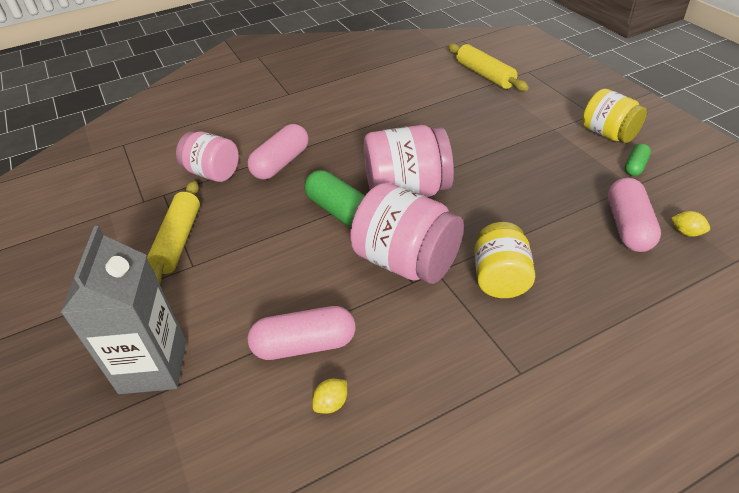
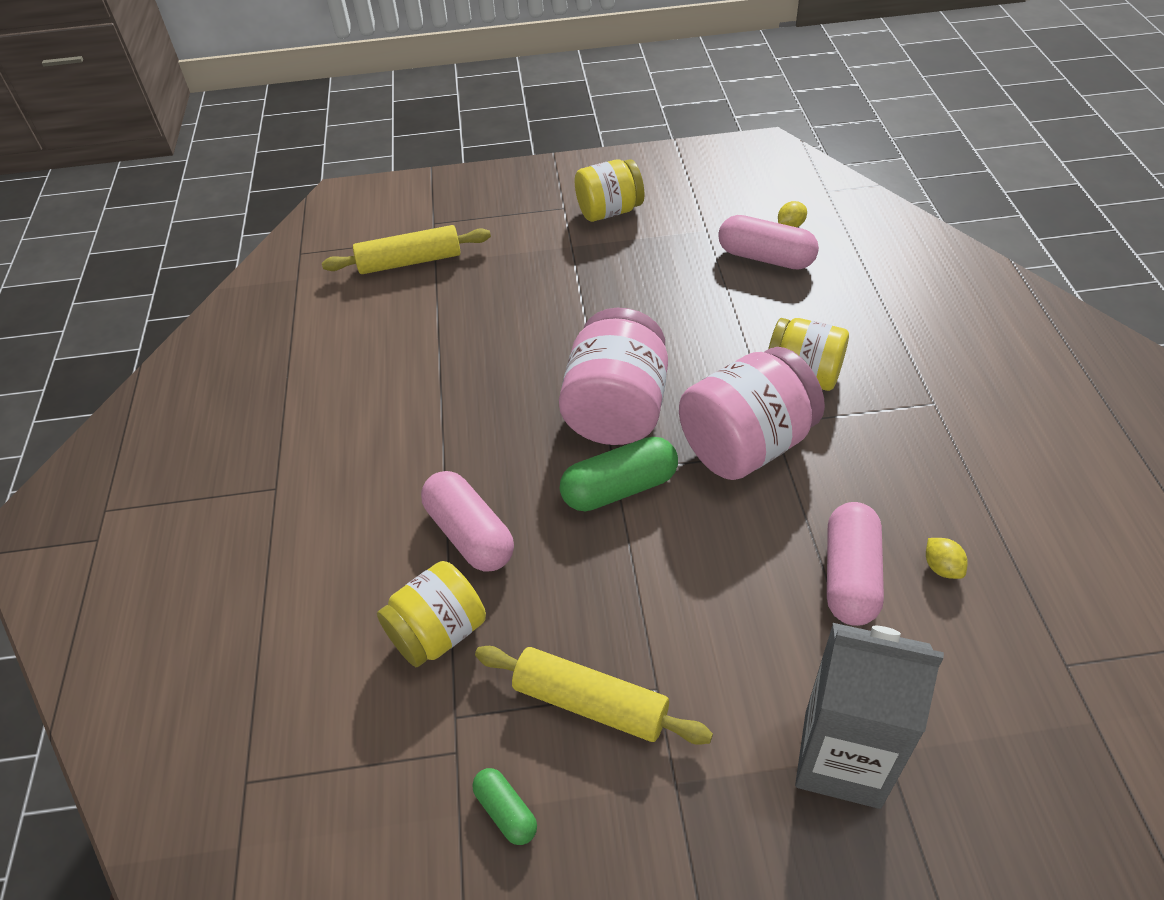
camera: 70 degrees left, 5 degrees up
(213, 173) = (438, 633): pink jar -> yellow jar
(635, 166) = (676, 215): green capsule -> green capsule (506, 811)

